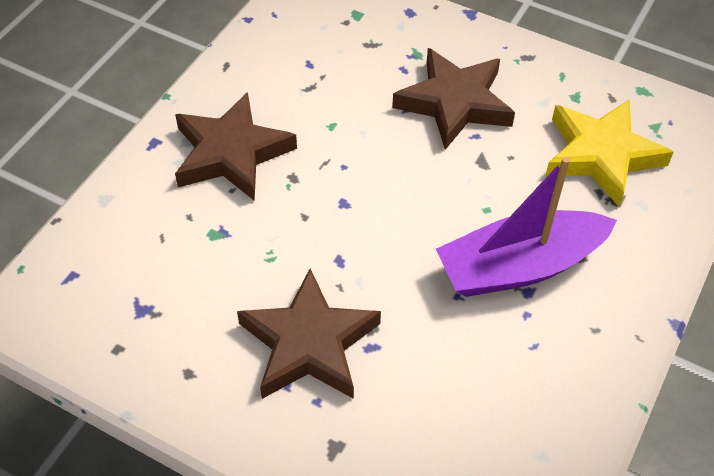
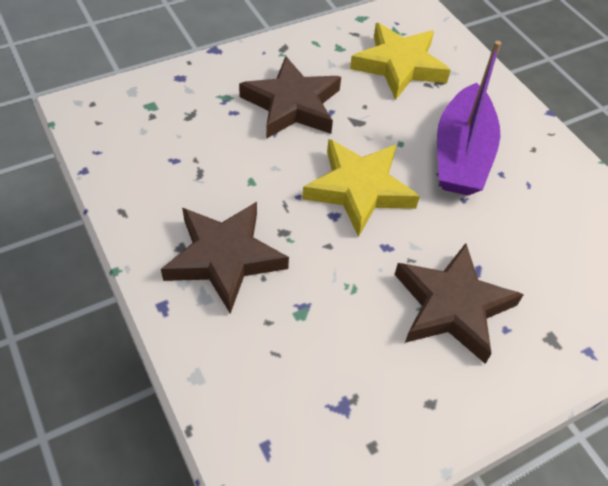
camera: 60 degrees left, 0 degrees up
(392, 205) = (359, 189): none -> yellow star

